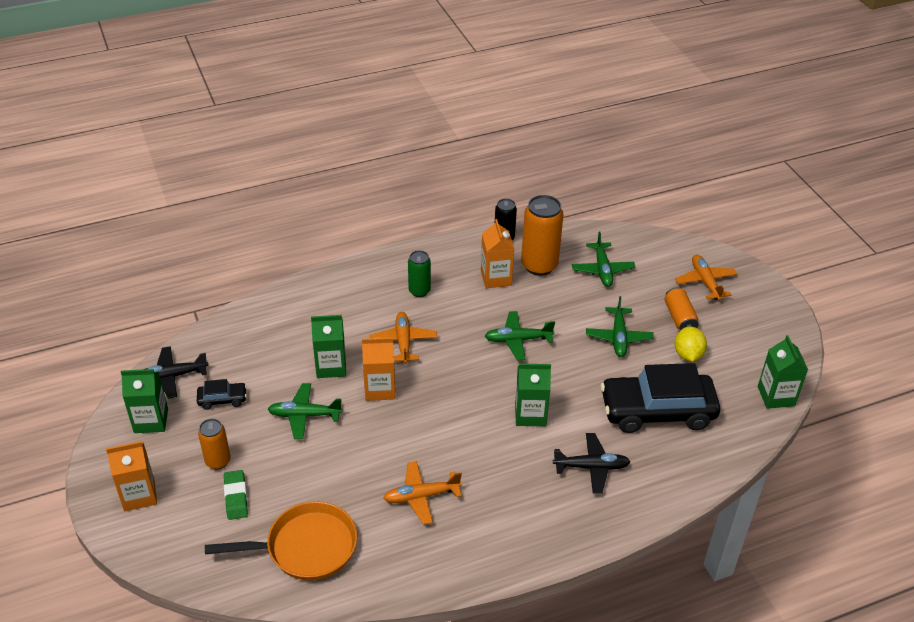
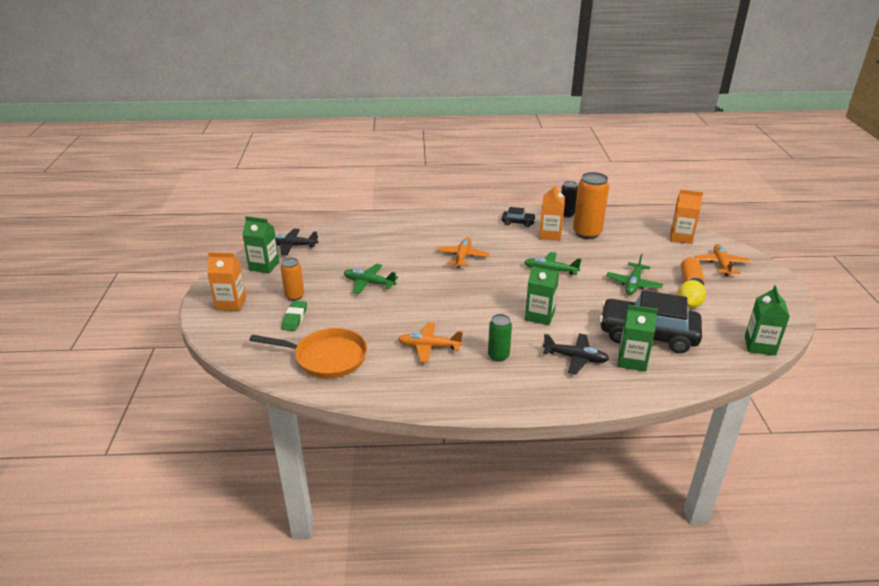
camera: 20 degrees right, 10 degrees down
(222, 399) = (318, 264): black car -> black car (518, 222)
(331, 366) = (403, 261): green carton -> green carton (632, 361)
(380, 389) = (431, 279): orange carton -> orange carton (681, 237)
(419, 291) = (489, 232): green can -> green can (498, 356)
(602, 270) = (636, 243): green plane -> none

